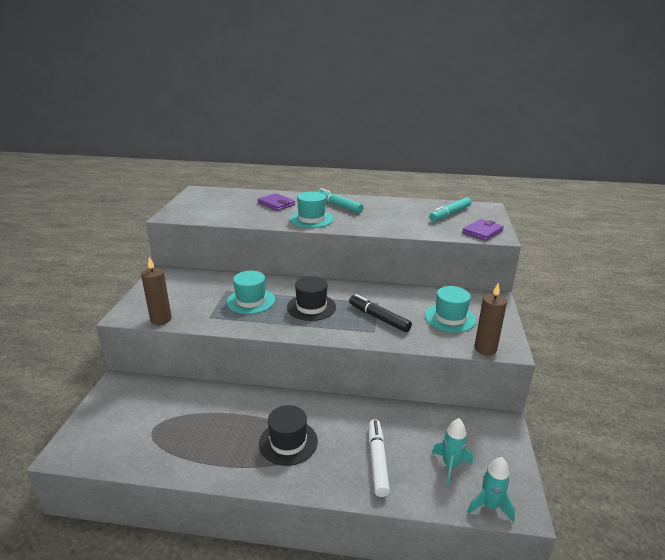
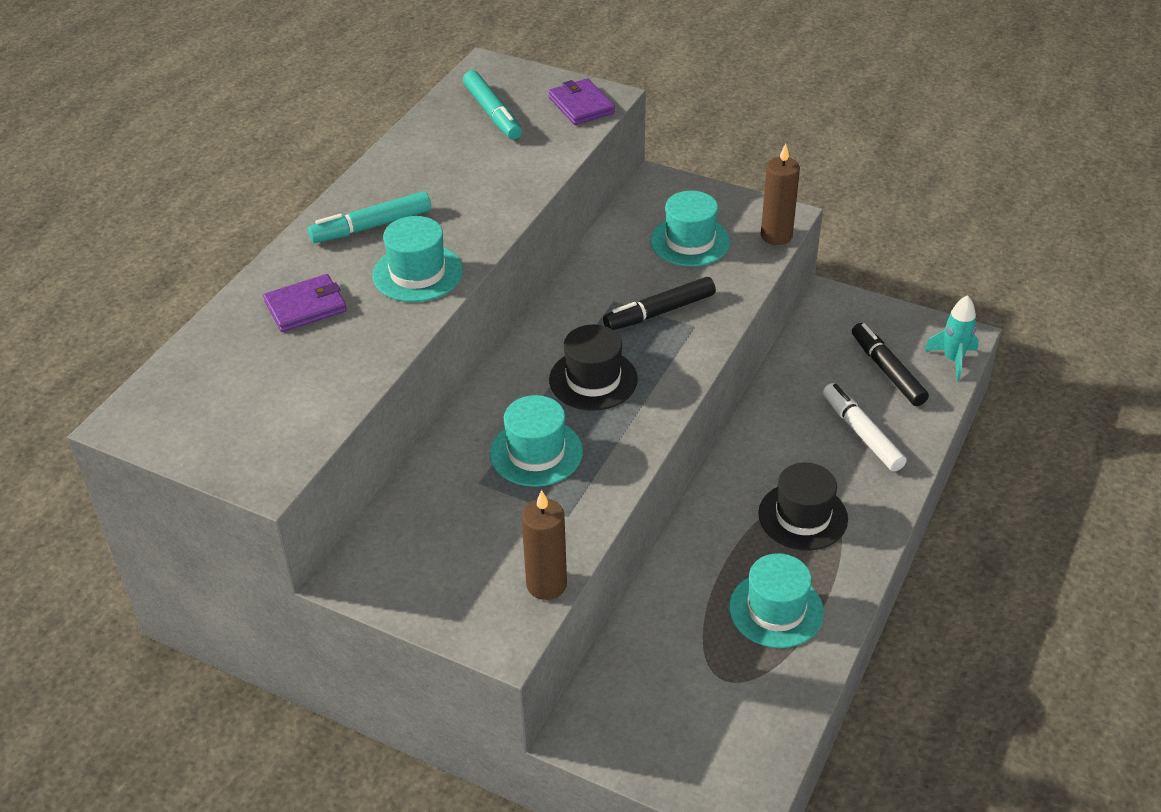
camera: 70 degrees left, 15 degrees up
(207, 442) = (776, 610): none -> turquoise hat
(377, 461) = (862, 433): white marker -> white marker turned 45 degrees clockwise
(450, 466) = (887, 371): turquoise rocket -> black marker

